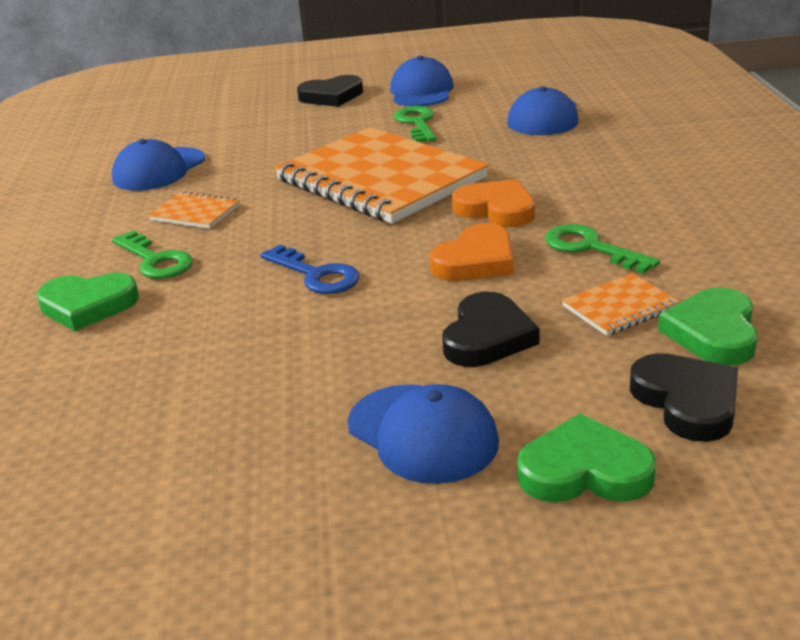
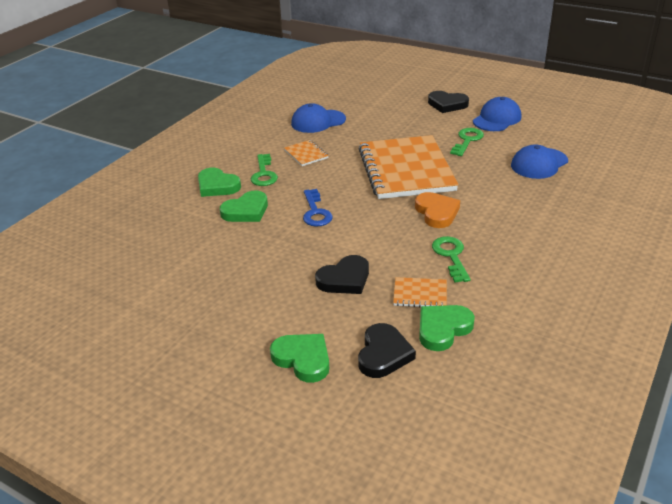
camera: 35 degrees right, 5 degrees up
(192, 318) = (246, 211): none -> green heart
(422, 433) = (266, 309): blue cap -> none
(476, 261) = (390, 237): orange heart -> none

